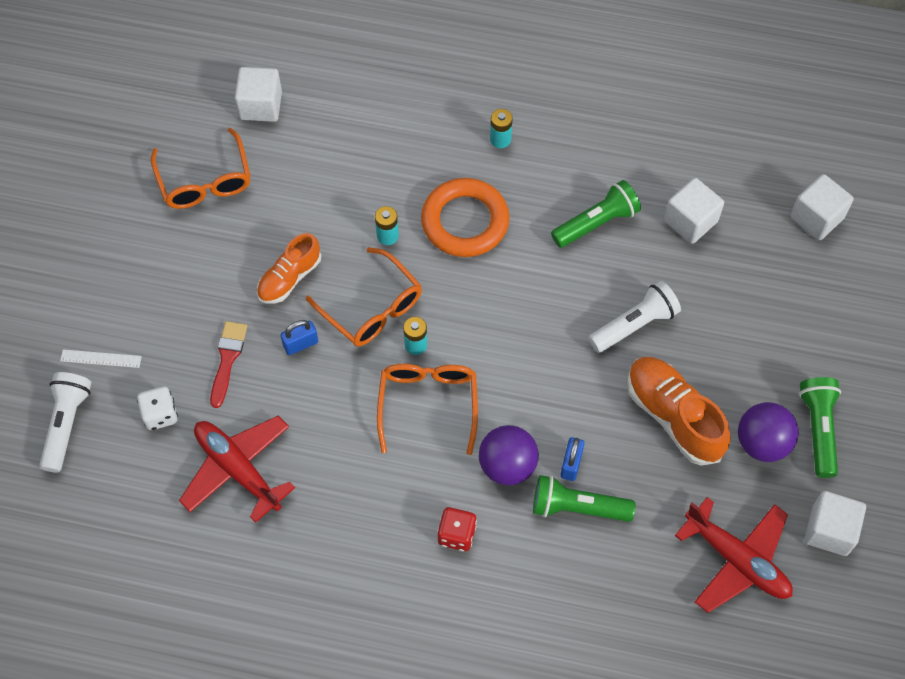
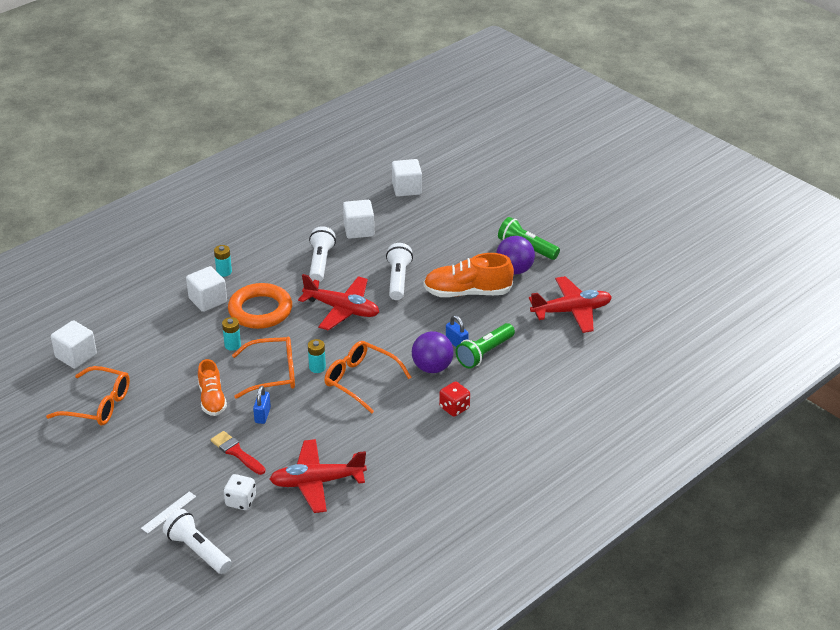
camera: 55 degrees left, 25 degrees down
(533, 302) = (342, 309): none -> red plane
(596, 222) = (320, 263): green flashlight -> white flashlight
(829, 530) = (585, 272): white cube -> white cube (208, 300)

